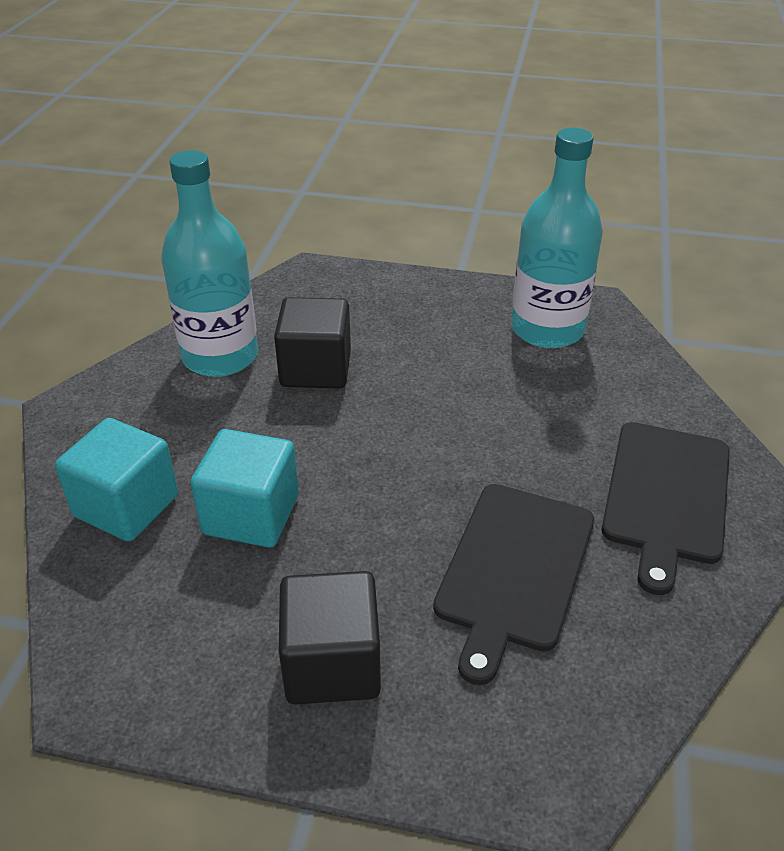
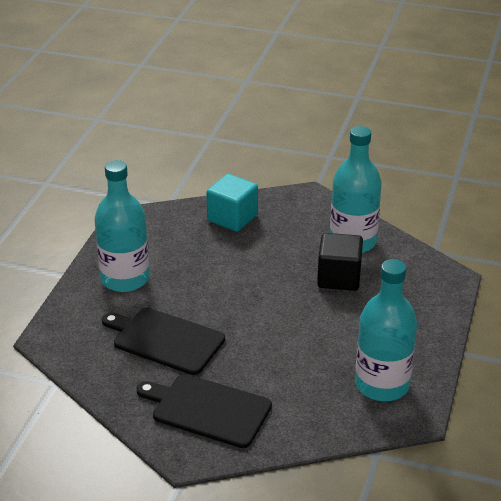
camera: 95 degrees right, 5 degrees down
(251, 515) = (220, 255): turquoise cube -> none
(332, 664) = (125, 279): black cube -> turquoise bottle

